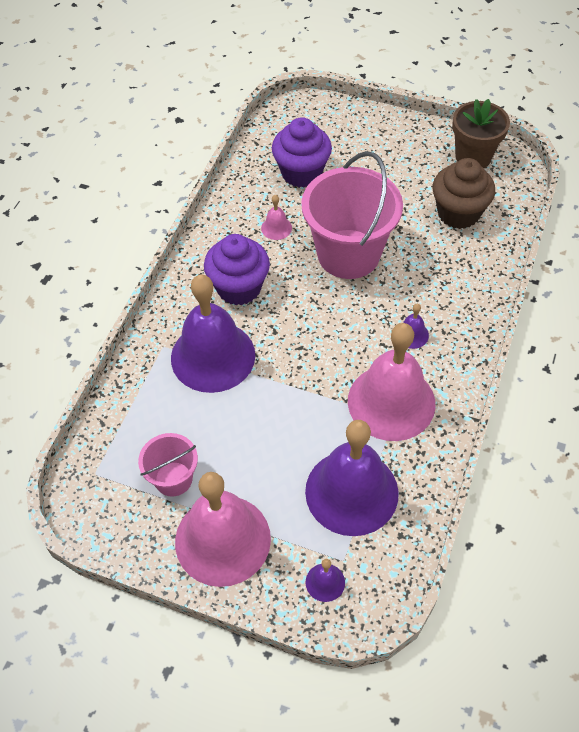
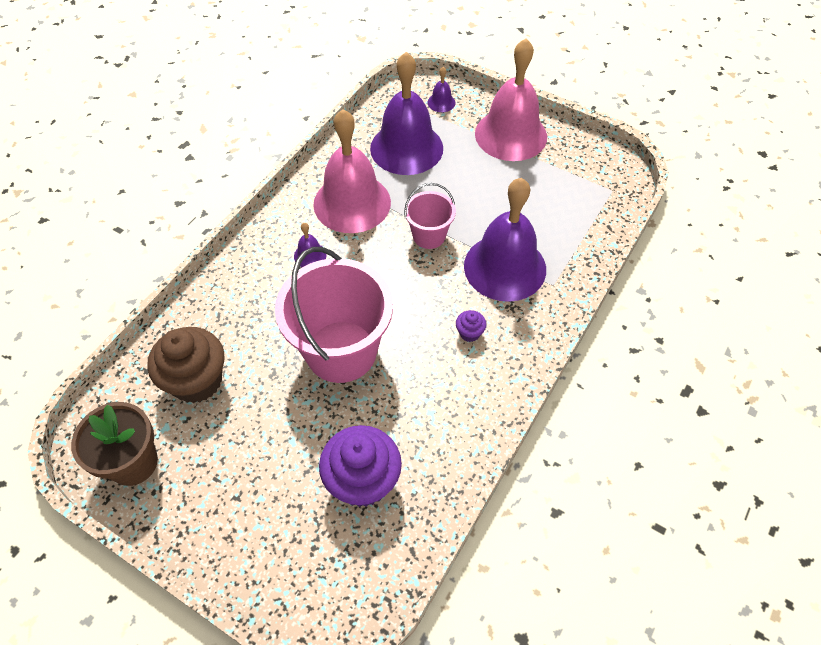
camera: 170 degrees left, 0 degrees up
(173, 479) = (546, 177): pink bucket -> pink bucket (429, 236)
(239, 288) = (469, 333): purple cupcake -> purple cupcake, size x0.44
(276, 228) = (414, 401): pink bell -> none

